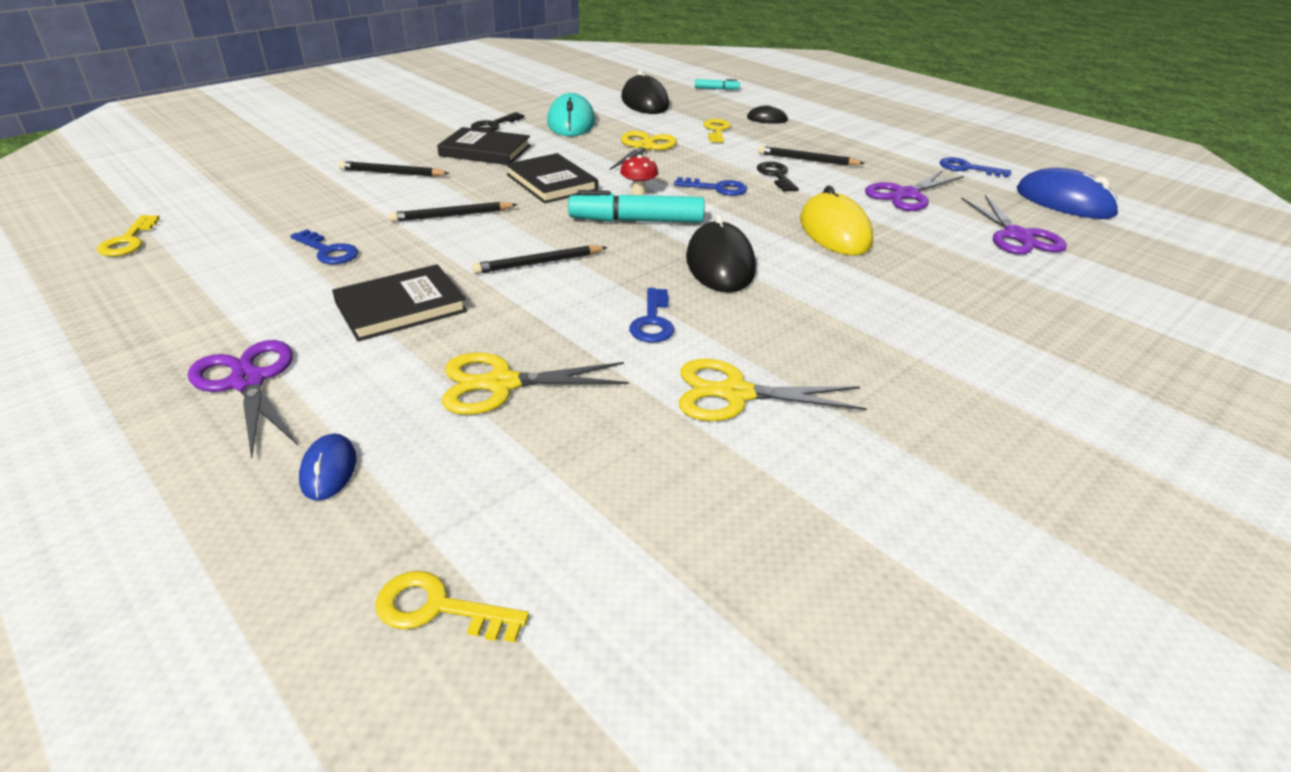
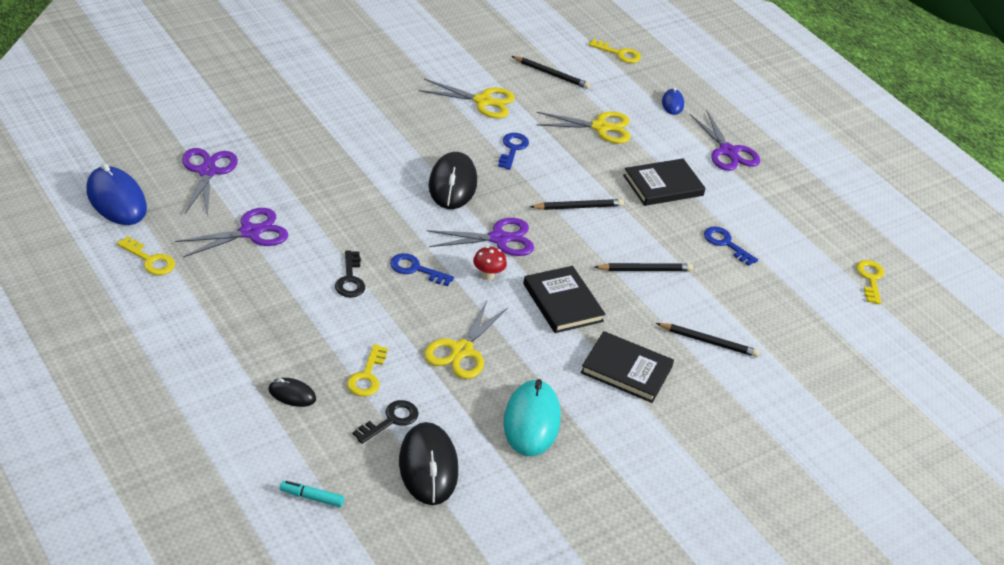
camera: 175 degrees left, 5 degrees up
(494, 125) = (621, 428): black key -> black key (391, 420)
(636, 221) = (499, 239): turquoise marker -> purple scissors
(807, 160) = (302, 301): black pencil -> black pencil (551, 74)
(834, 231) = (348, 200): yellow mouse -> none
(967, 168) = (150, 260): blue key -> yellow key

